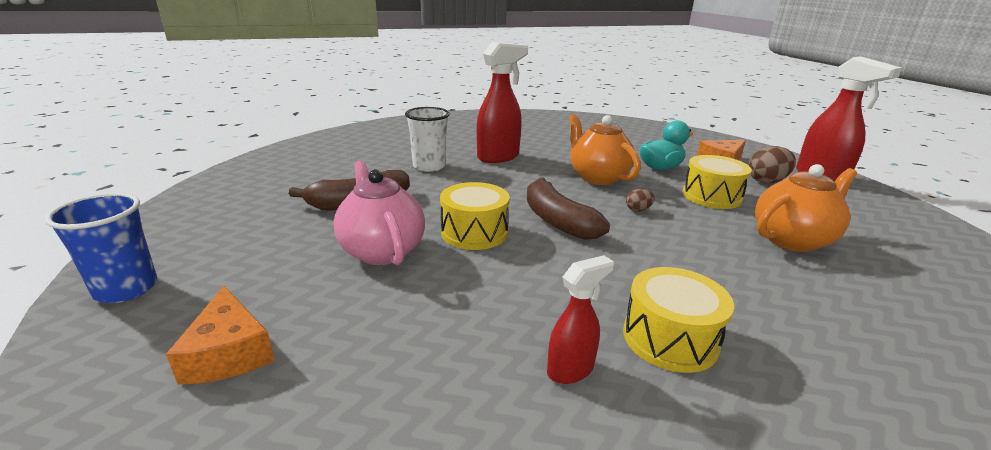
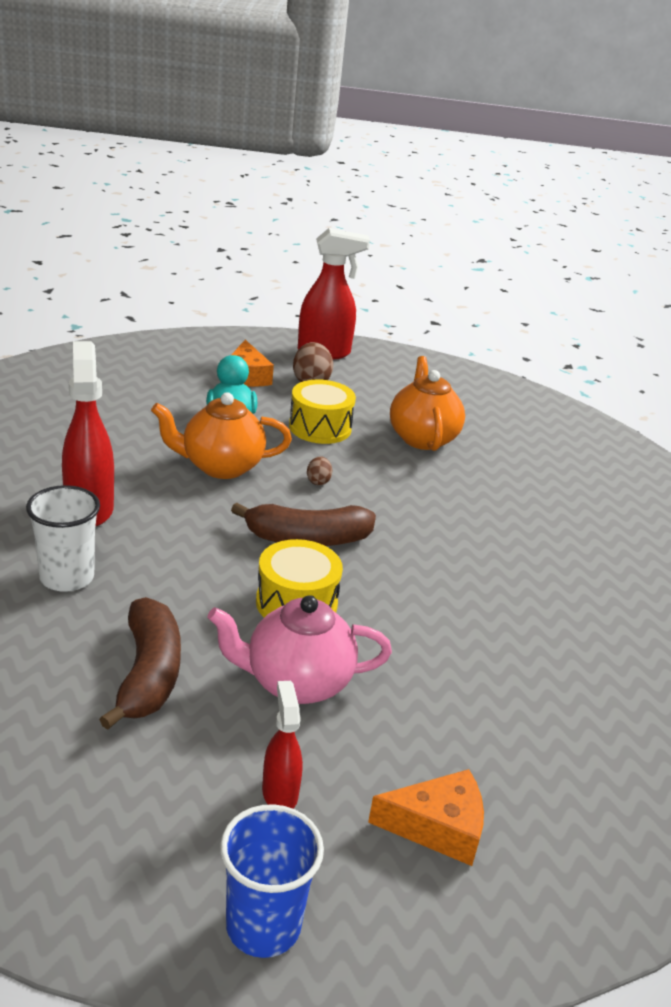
camera: 70 degrees left, 5 degrees up
(571, 369) = (535, 628): red spray bottle -> red spray bottle (279, 792)
(670, 338) = (519, 567): yellow drum -> none

